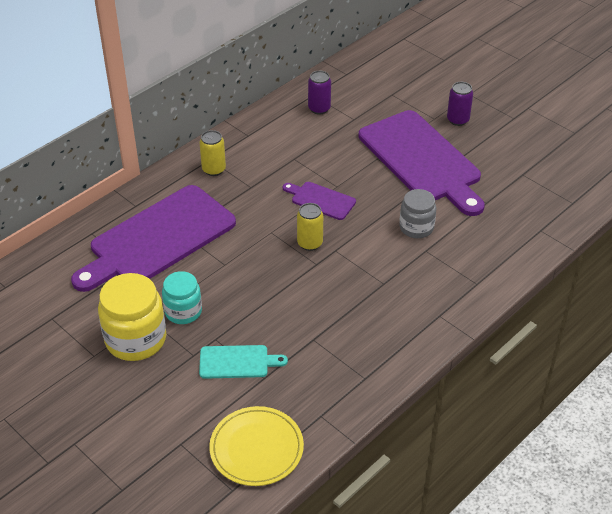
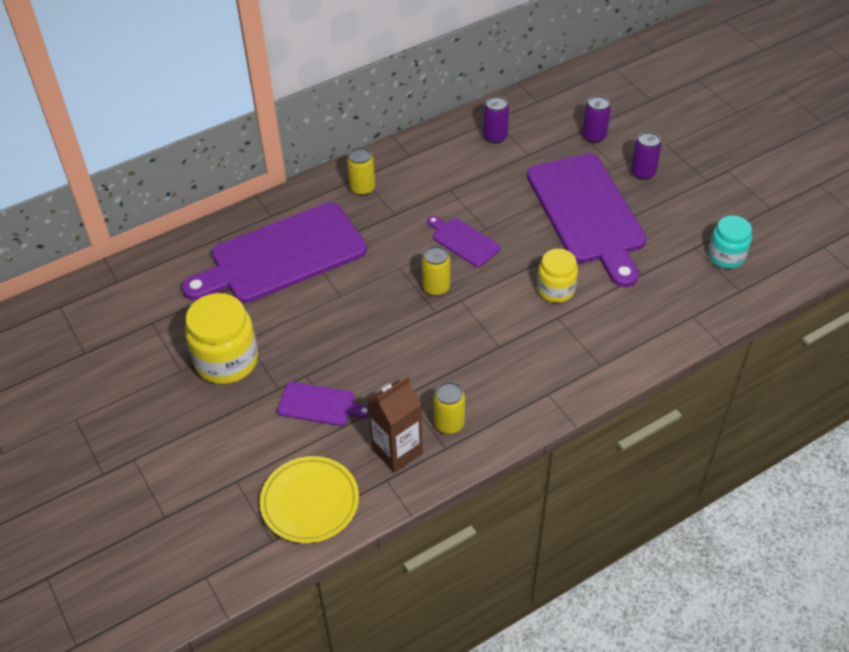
camera: 15 degrees right, 5 degrees up
(183, 311) = (283, 339): turquoise jar -> turquoise jar (726, 256)
(237, 362) = (320, 405): turquoise cutting board -> purple cutting board
(322, 389) = (397, 451): none -> brown carton
(361, 357) = (449, 424): none -> yellow can
(405, 96) = (594, 136): none -> purple can
(416, 227) = (556, 289): grey jar -> yellow jar

